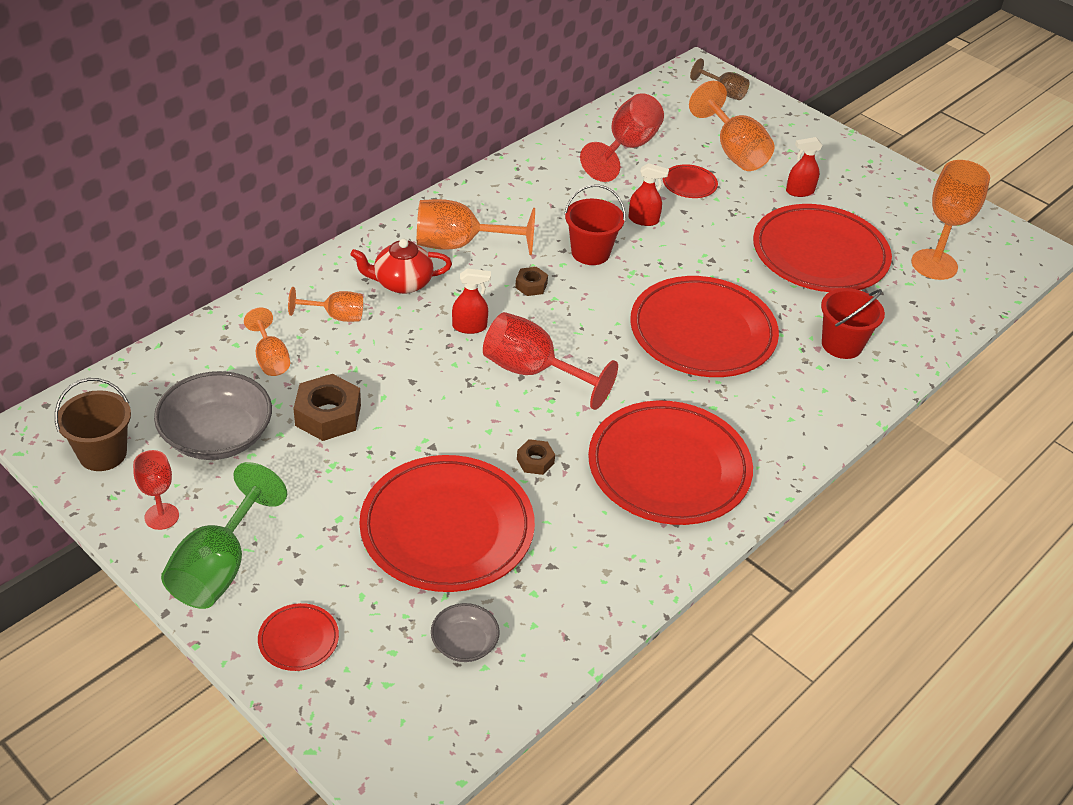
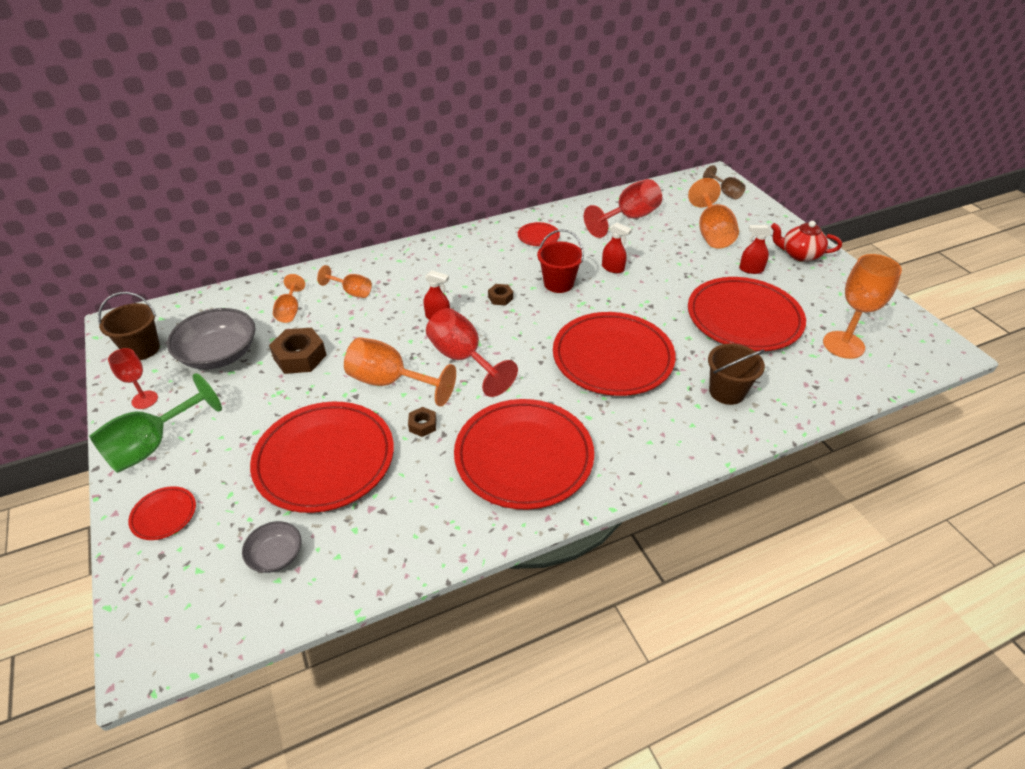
camera: 25 degrees right, 0 degrees up
(402, 283) = (411, 279): red teapot -> red teapot (799, 254)
(460, 245) = (467, 261): orange goblet -> orange goblet (390, 382)
(689, 184) = (663, 250): red plate -> red plate (538, 236)
(841, 344) = (726, 392): red bucket -> brown bucket

